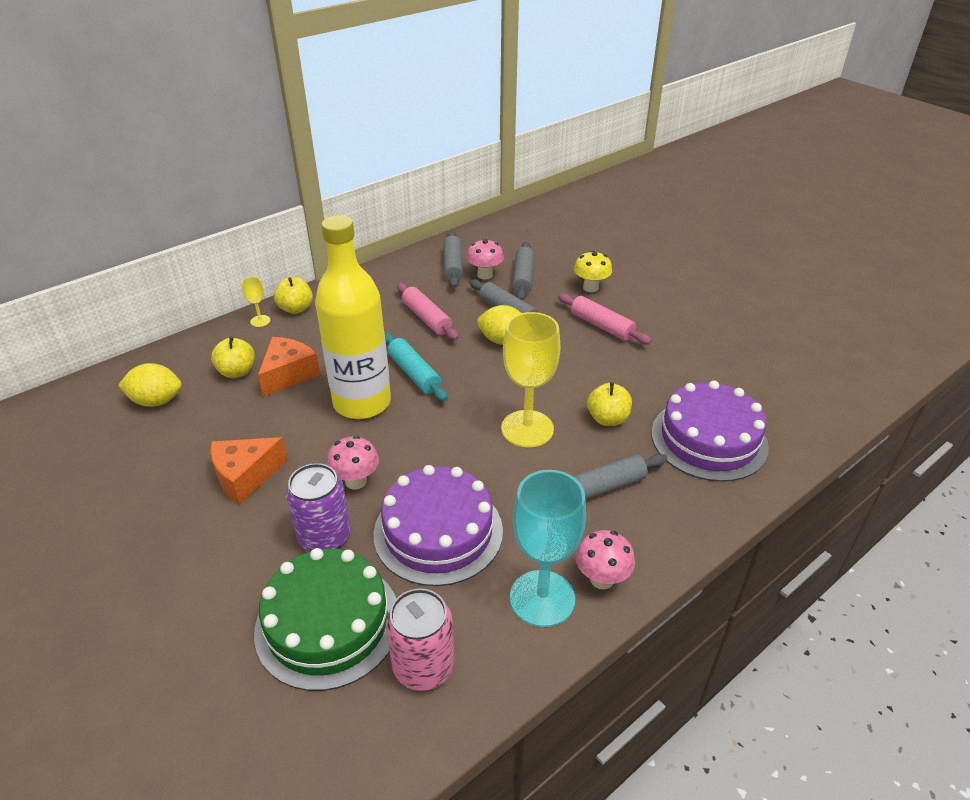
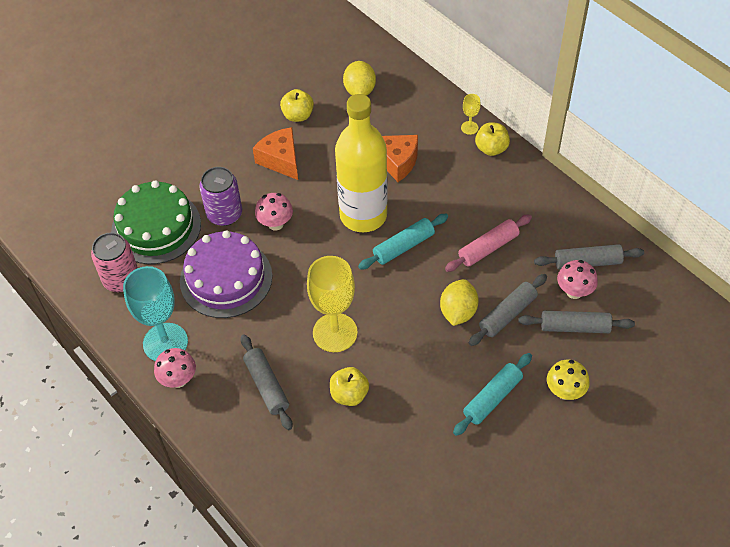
camera: 90 degrees right, 15 degrees up
(237, 372) = (397, 128): yellow apple -> yellow apple (298, 115)
(601, 326) = (492, 398): pink rolling pin -> turquoise rolling pin
(709, 439) = (324, 475): purple cake -> none

